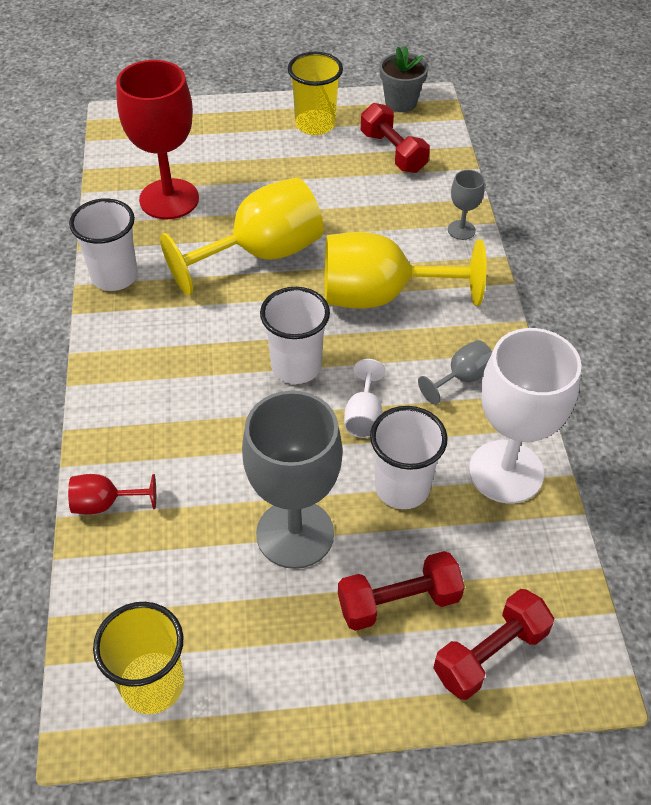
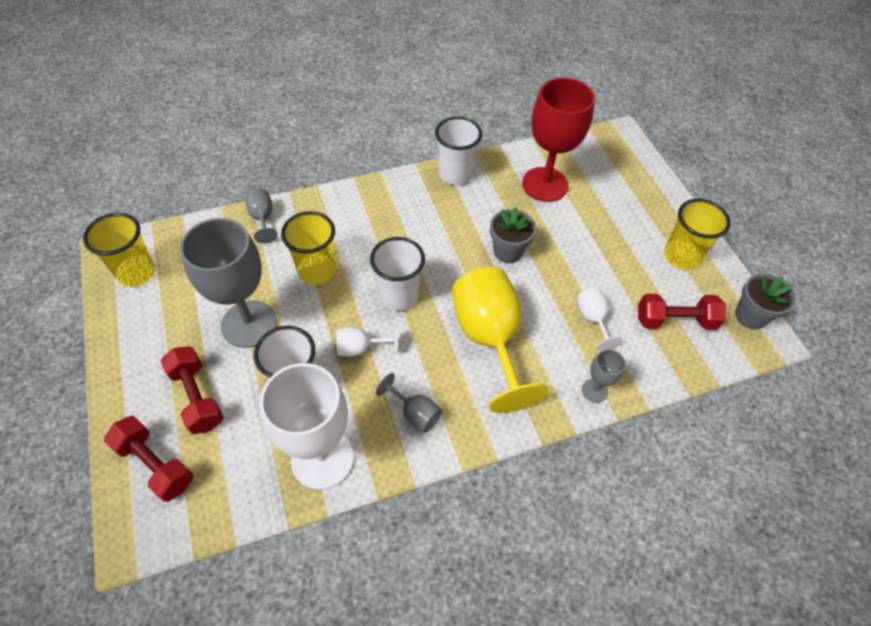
camera: 75 degrees right, 5 degrees up
(105, 503) = (262, 219): red goblet -> grey goblet
(227, 447) = (316, 270): none -> yellow cup
(261, 254) = (508, 251): yellow goblet -> grey flower pot
(376, 209) = (592, 319): none -> white goblet
(393, 152) = (675, 320): red dumbbell -> red dumbbell turned 45 degrees clockwise

